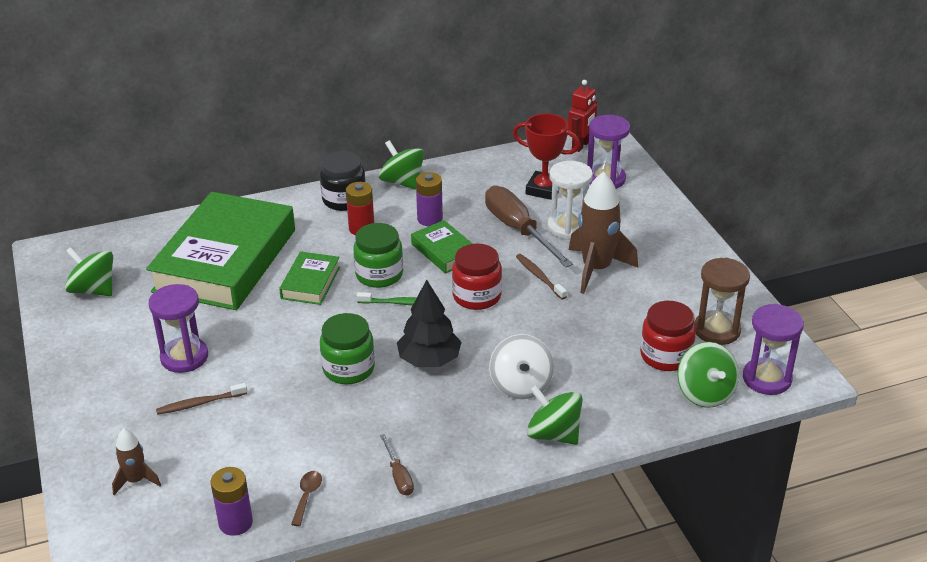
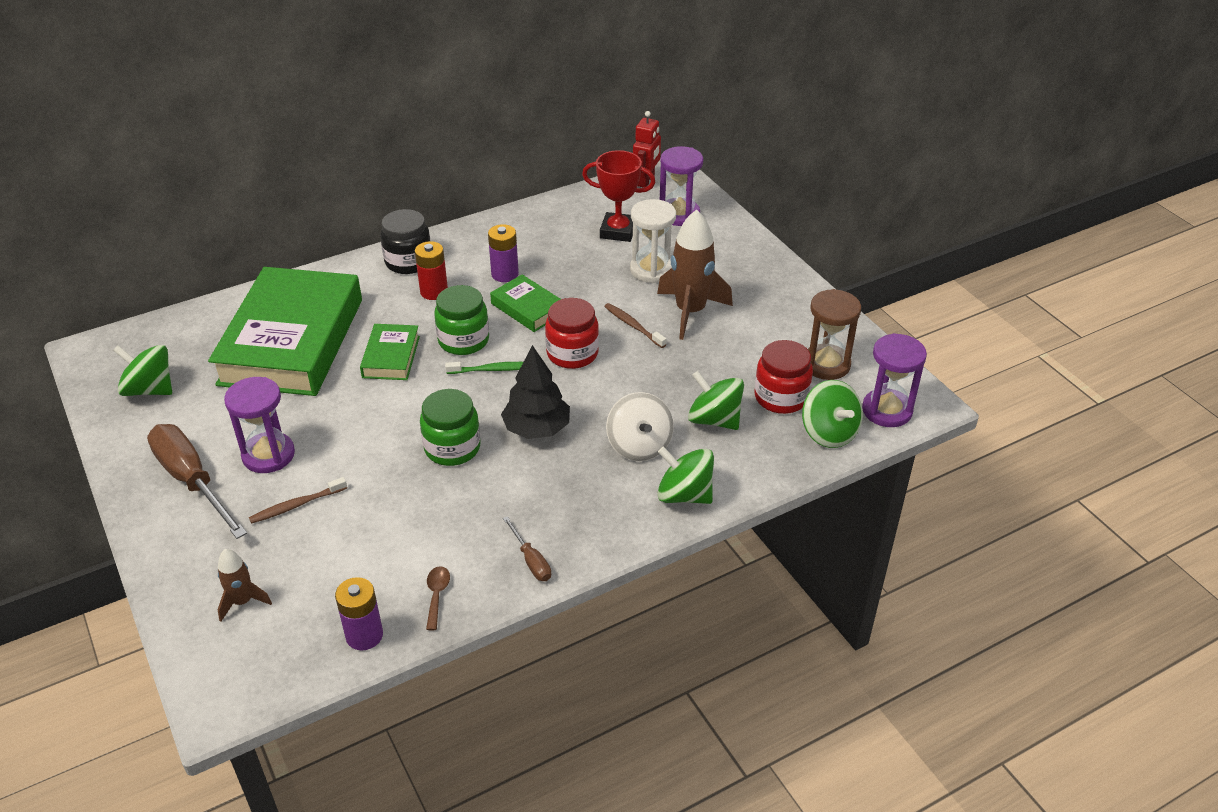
camera: 10 degrees left, 5 degrees up
(402, 182) = (467, 236): green spinning top -> green spinning top (714, 419)
(518, 230) = (601, 277): brown screwdriver -> brown screwdriver (192, 481)

